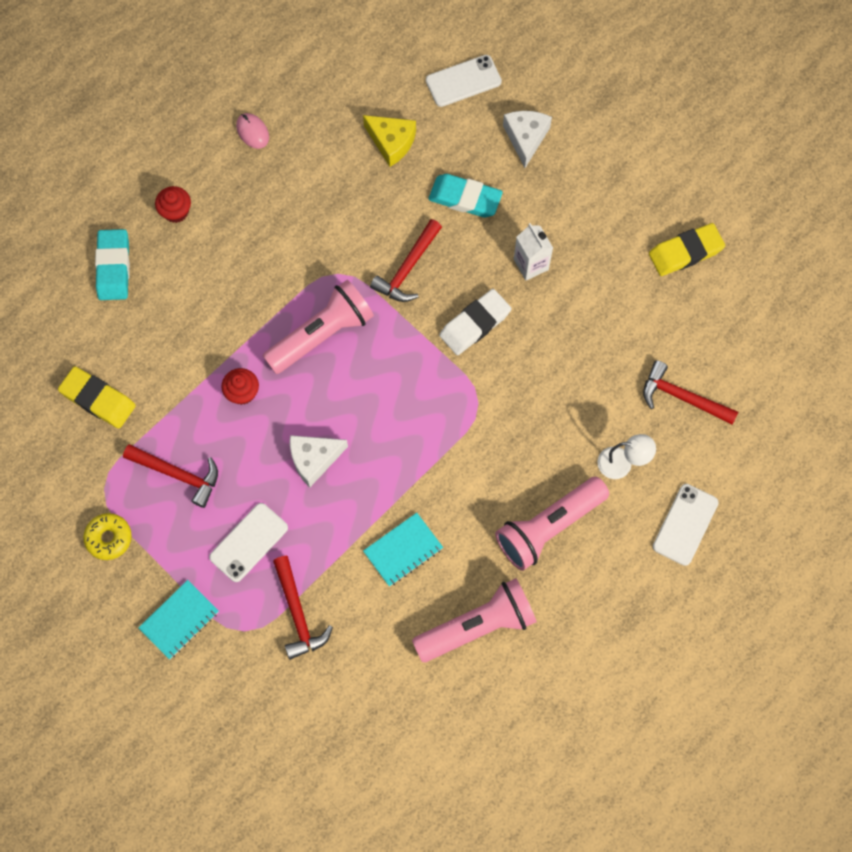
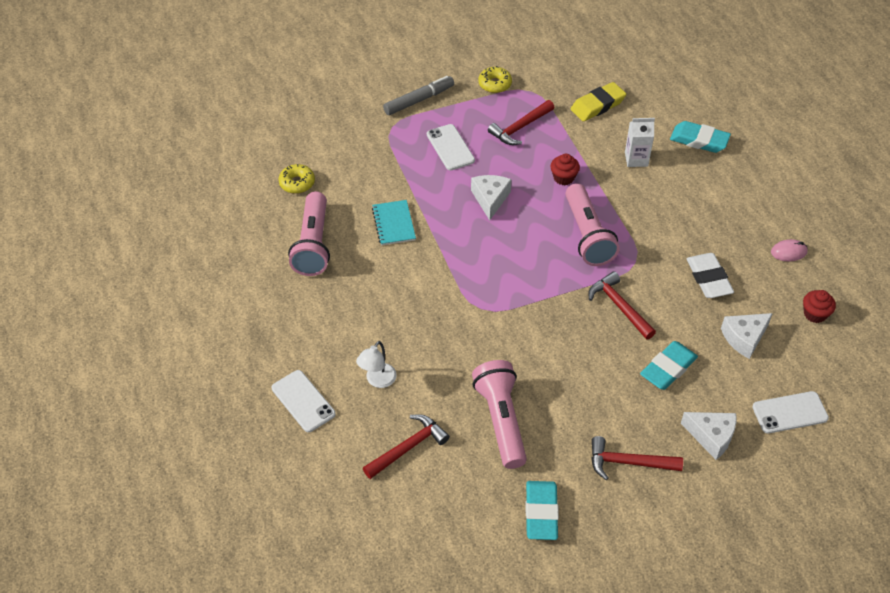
camera: 115 degrees right, 20 degrees down
(176, 211) = (732, 186): red cupcake -> red cupcake (815, 314)
(179, 620) = (419, 100): turquoise notebook -> grey marker
(298, 614) = (385, 156): red hammer -> red hammer (628, 462)
(391, 142) = (744, 338): yellow cheese -> white cheese
(392, 698) = (297, 183): none -> yellow donut
(463, 81) = (790, 412): white phone -> white phone turned 75 degrees clockwise
(475, 324) = (548, 331): white eraser -> white eraser (708, 279)
(531, 264) = (584, 390): white carton -> white carton (636, 159)
(549, 527) = (356, 313): pink flashlight -> pink flashlight (501, 420)
(685, 252) = (541, 513): yellow eraser -> turquoise eraser

